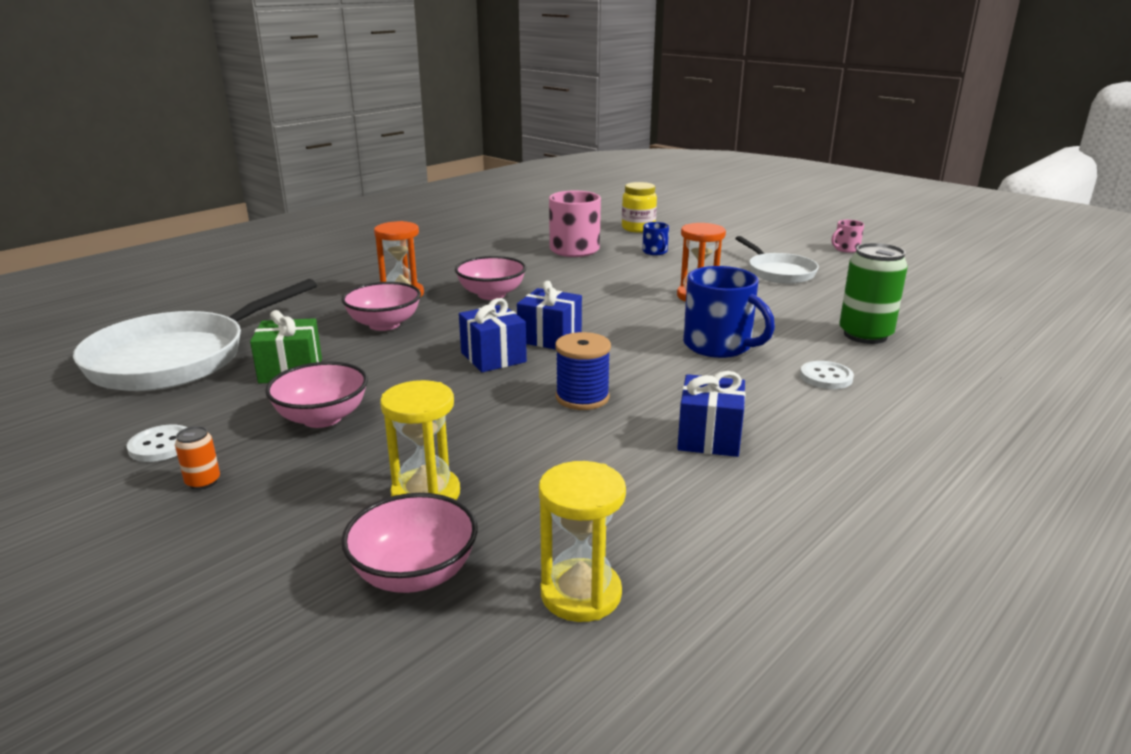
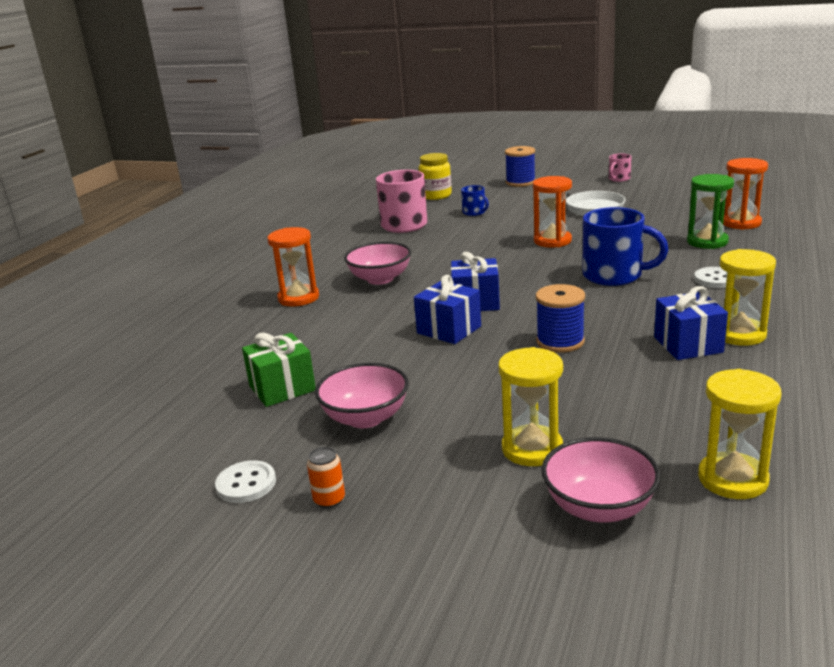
camera: 20 degrees left, 0 degrees up
(177, 358) = (153, 408): white pan -> none
(384, 324) = (316, 327): pink bowl -> none
(737, 232) = (520, 182): none -> blue spool
(780, 442) = (739, 334): none -> yellow hourglass
(865, 335) = (707, 242): green can -> green hourglass
(930, 324) = (741, 223): none -> orange hourglass

